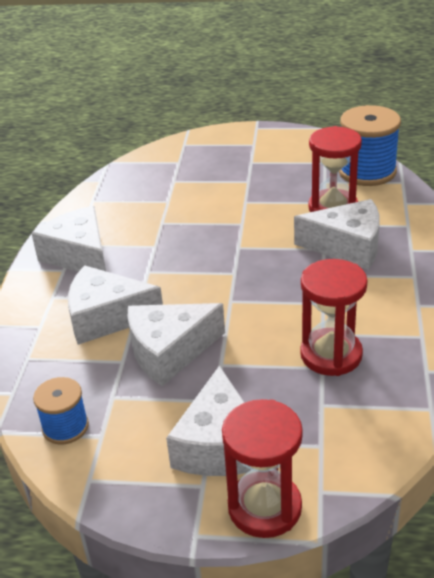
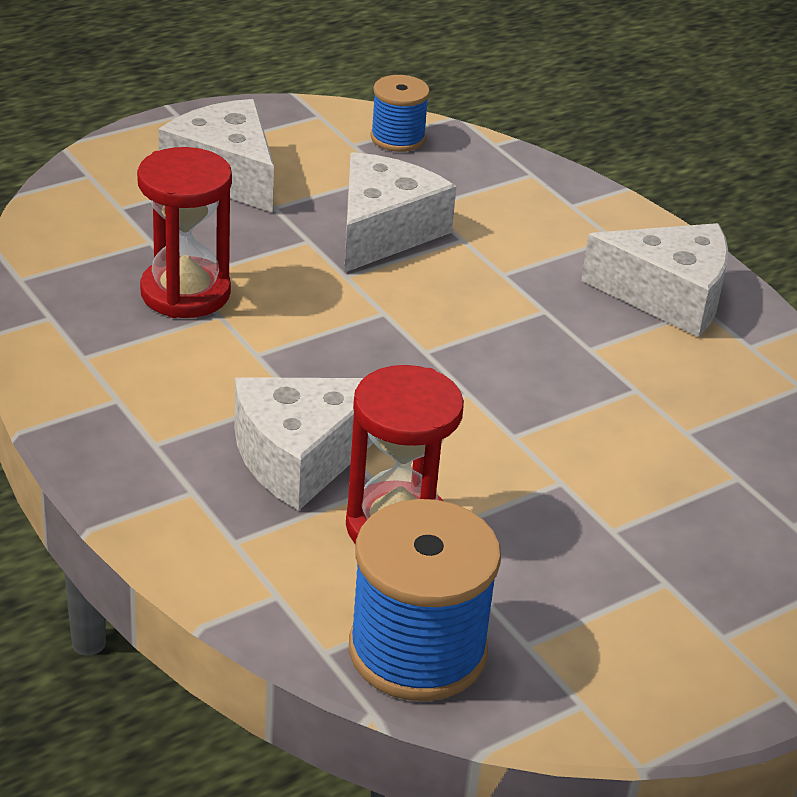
camera: 135 degrees right, 0 degrees up
(106, 317) = (510, 238): white cheese -> none
(264, 507) = (133, 148): red hourglass -> none

